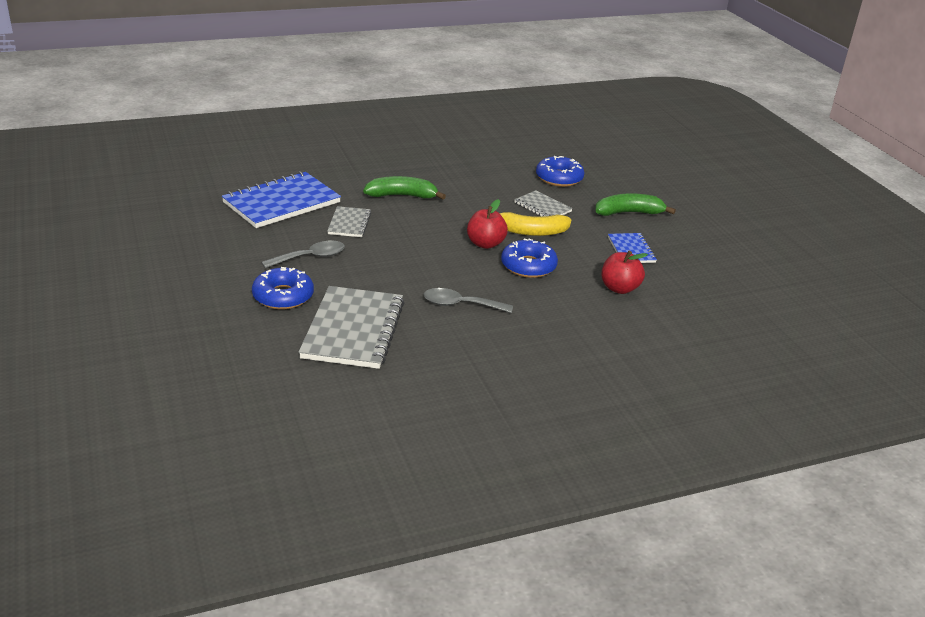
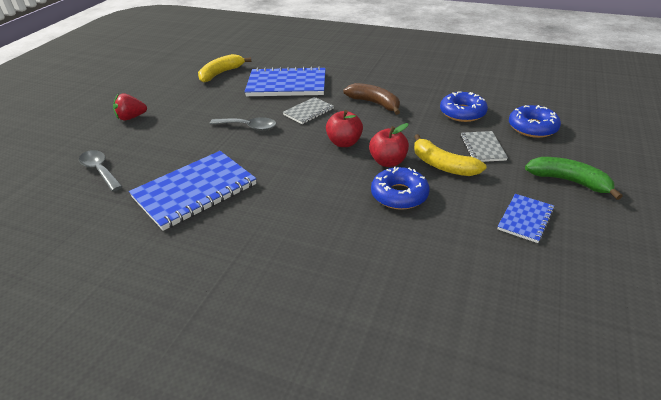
camera: 45 degrees right, 5 degrees up
(152, 293) = (131, 118): none -> red strawberry
(179, 212) = (221, 73): none -> yellow banana
(283, 296) = (192, 147): blue donut -> blue donut (462, 113)
(353, 330) = (195, 191): grey notebook -> blue notebook
(402, 196) = (374, 103): green banana -> brown banana
(460, 305) = (296, 205): grey spoon -> grey spoon (100, 170)
(619, 288) = (461, 254): red apple -> red apple (344, 143)

